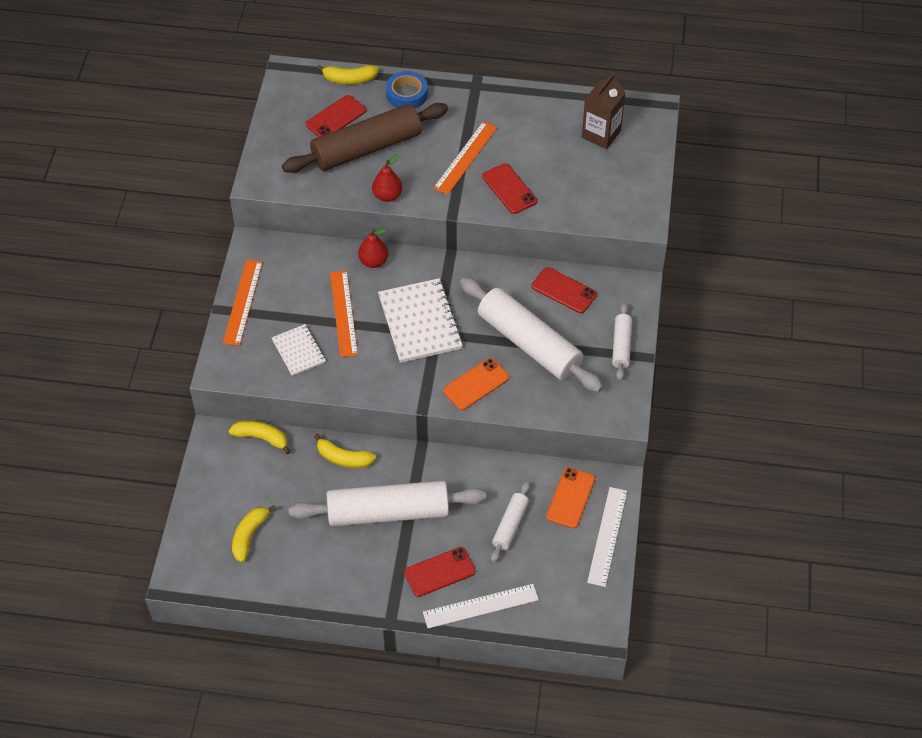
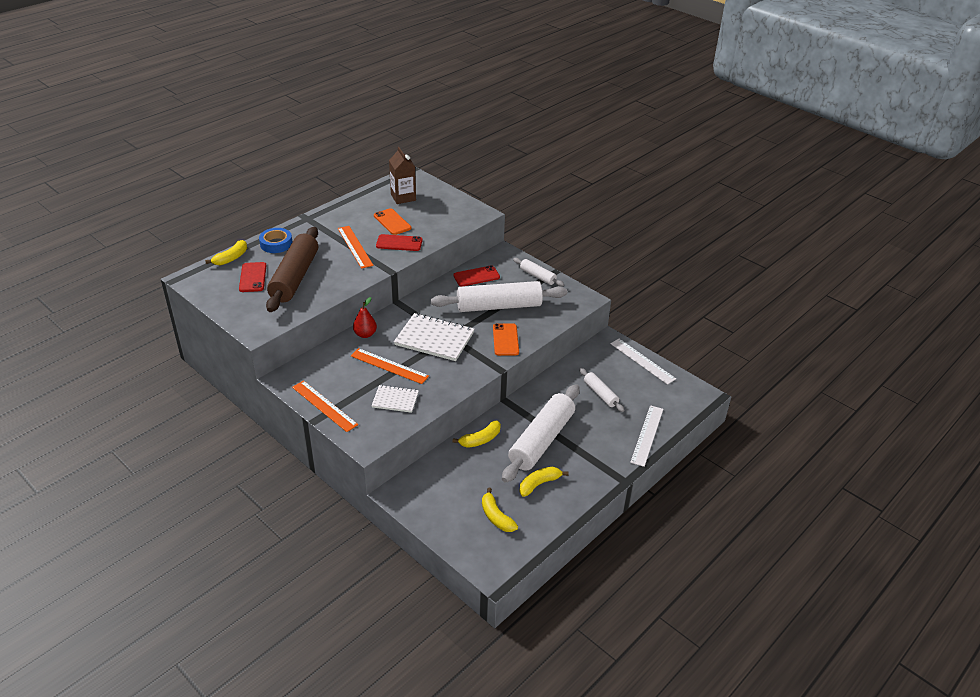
camera: 55 degrees left, 15 degrees down
(262, 438) = (423, 470): yellow banana -> yellow banana (539, 484)
(387, 196) = (343, 287): red pear -> none
(439, 572) = (607, 440): red phone -> none
(570, 498) = (603, 361): orange phone -> orange phone (392, 222)

